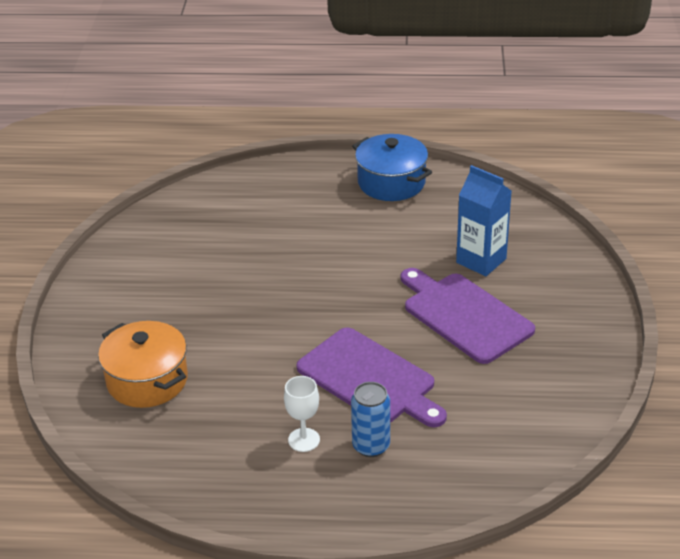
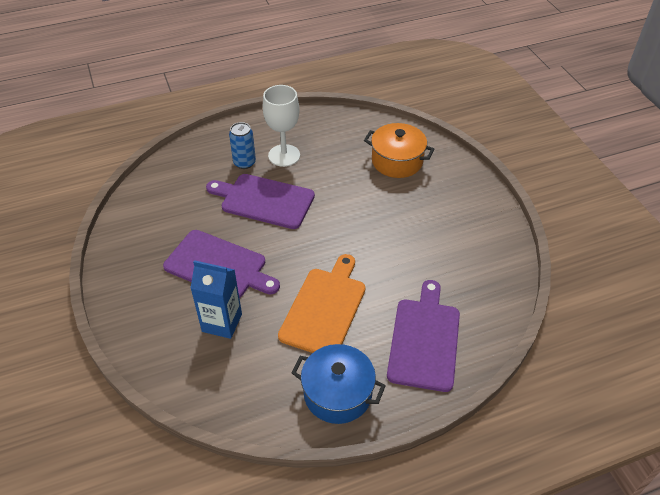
camera: 155 degrees right, 10 degrees up
(281, 197) = (424, 340): none -> purple cutting board
(304, 440) = (284, 155): white goblet -> white goblet, size x1.69
(363, 245) = (324, 308): none -> orange cutting board

